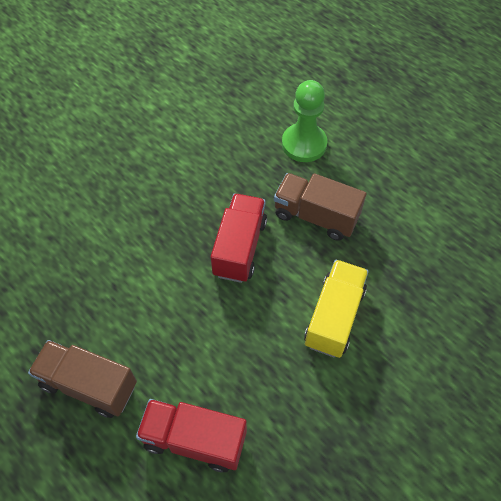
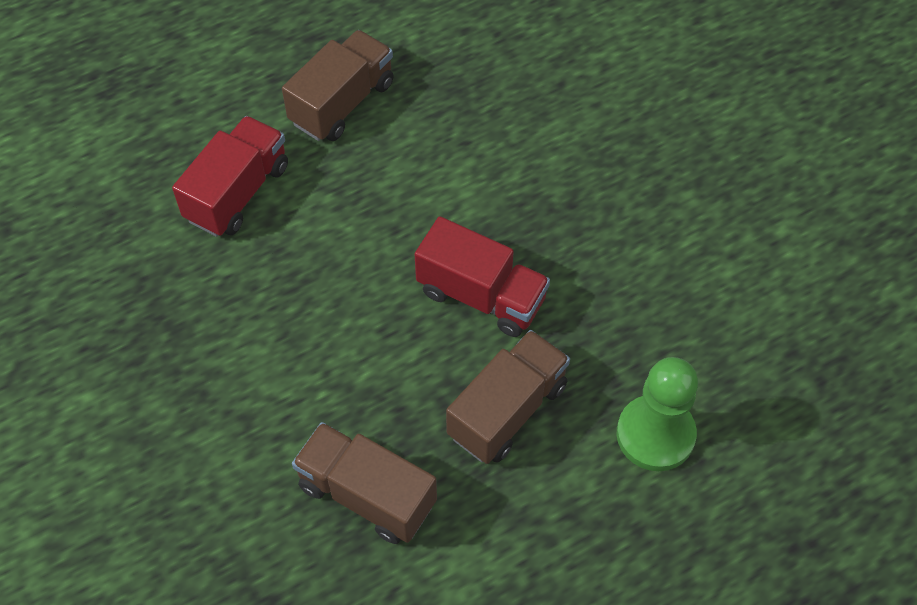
camera: 105 degrees right, 0 degrees up
(334, 317) = (335, 385): yellow truck -> none
(400, 277) = (367, 494): none -> brown truck

